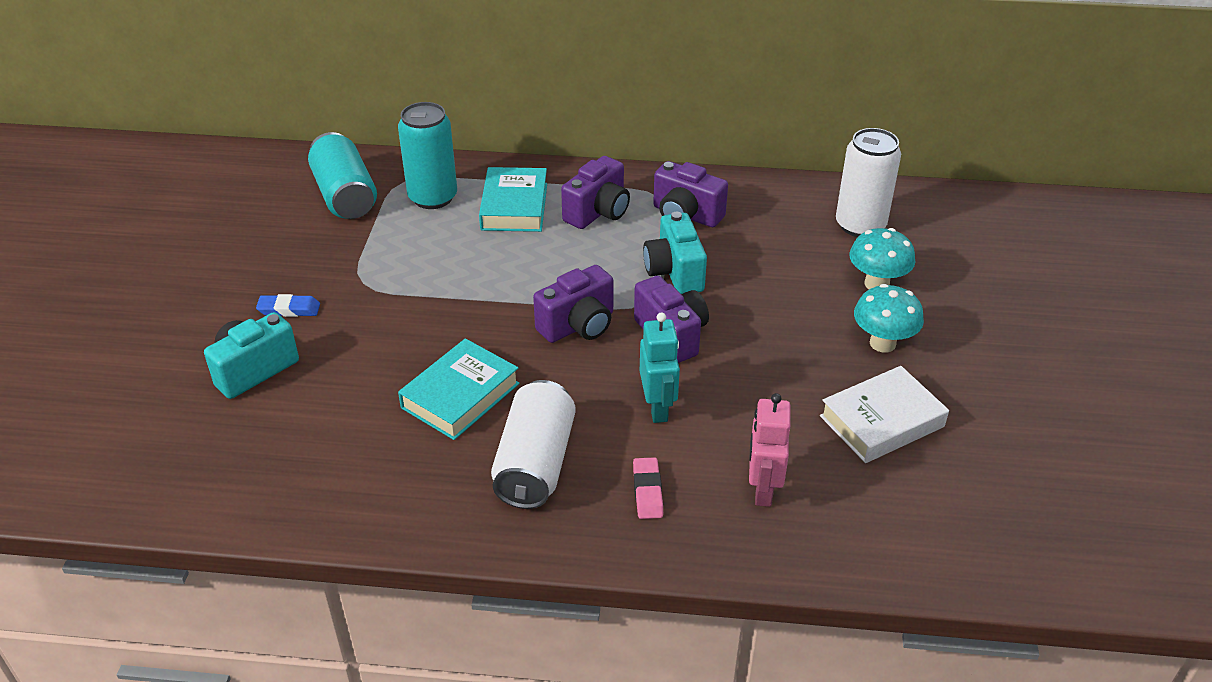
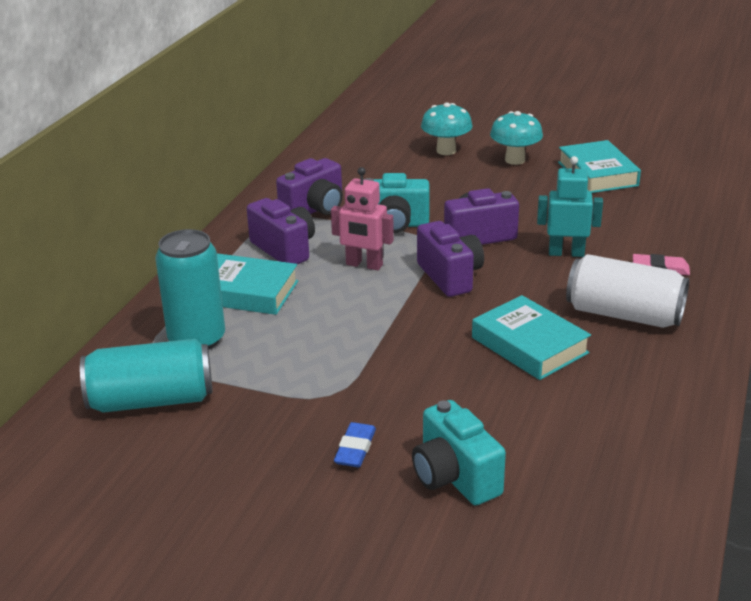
camera: 75 degrees left, 10 degrees down
(762, 489) = (661, 224): pink robot -> pink robot (364, 265)
(860, 225) = (370, 144): white can -> none
(882, 421) = (597, 174): white book -> turquoise book

